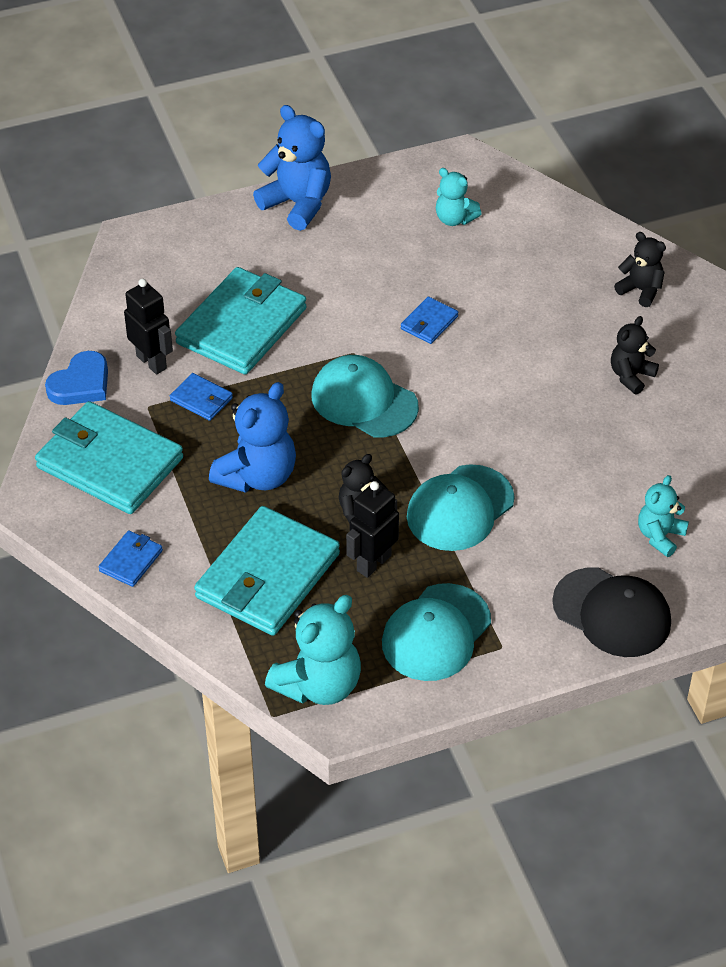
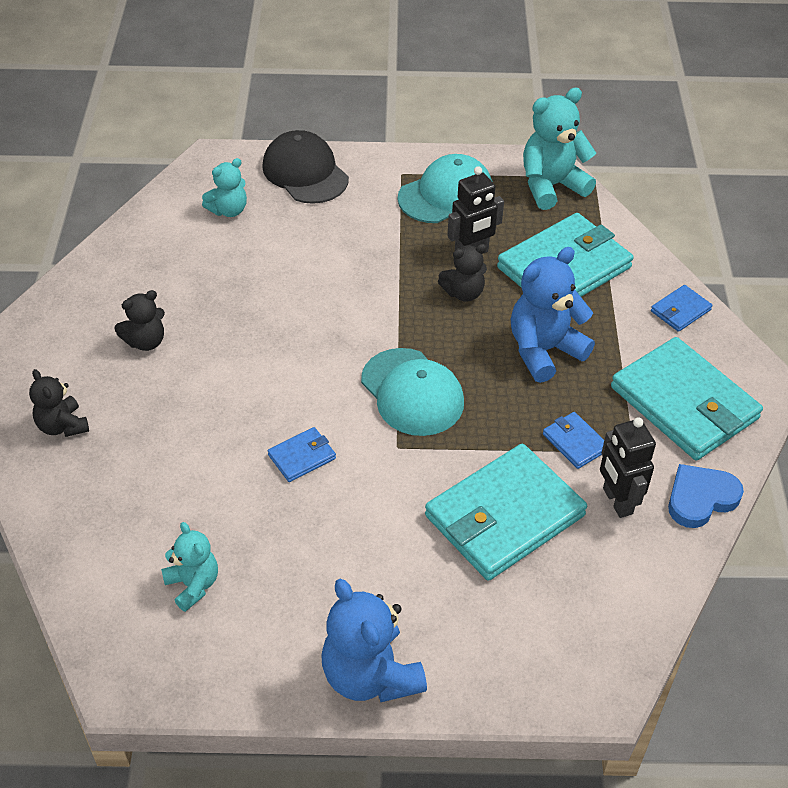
camera: 160 degrees left, 0 degrees up
(460, 508) = (376, 274): turquoise cap -> none

